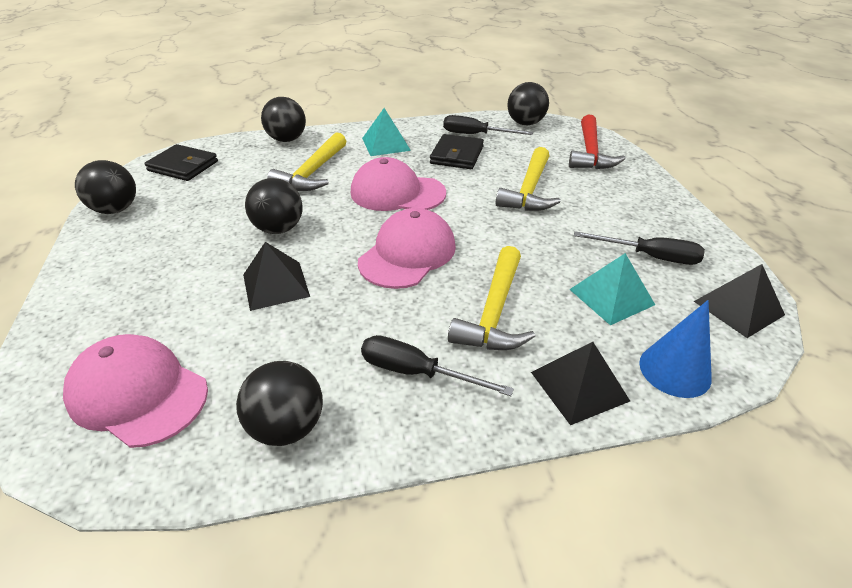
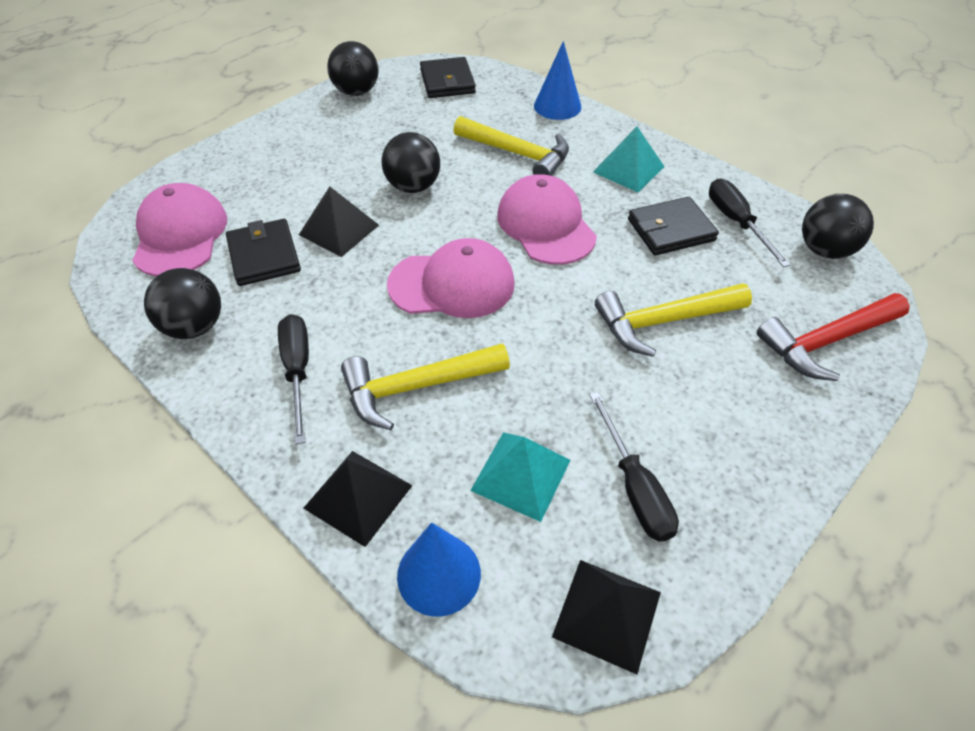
camera: 55 degrees right, 10 degrees up
(249, 342) = (264, 256): none -> black wallet
(287, 139) = (557, 106): black ball -> blue cone
(312, 173) = (518, 154): yellow hammer -> yellow hammer turned 135 degrees counterclockwise

